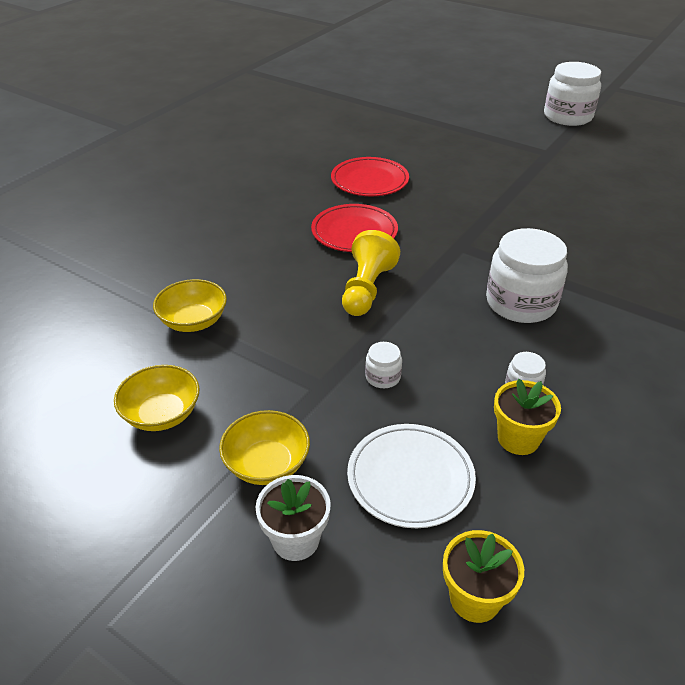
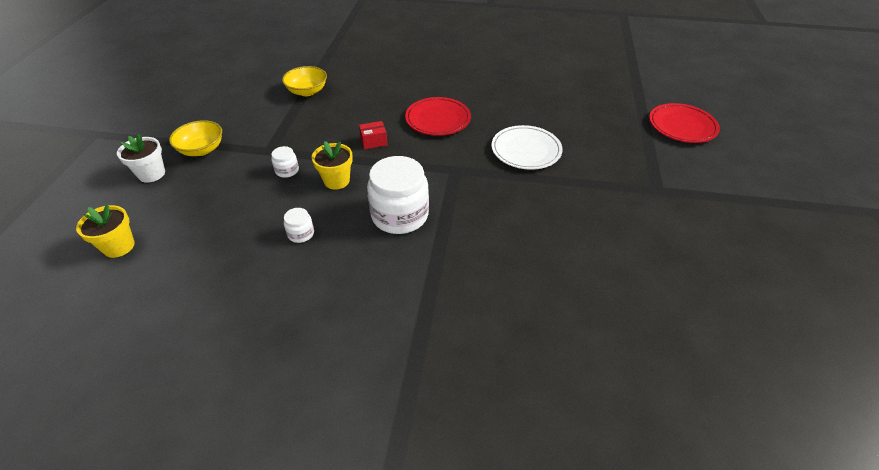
camera: 65 degrees right, 5 degrees up
(162, 414) = (229, 107): yellow bowl -> none
(366, 289) = (374, 141): yellow pawn -> red box
(369, 181) = (512, 108): red plate -> red plate (682, 126)
(410, 478) = (203, 202): white plate -> white plate (526, 150)
(518, 438) = (249, 241): yellow flower pot -> yellow flower pot (336, 181)
(567, 116) = (754, 189): white jar -> none

